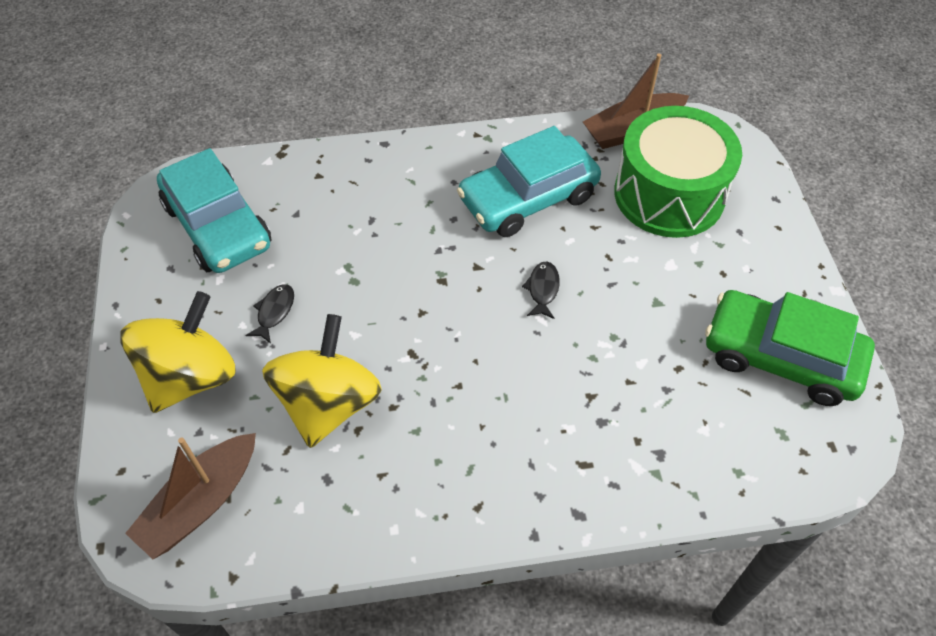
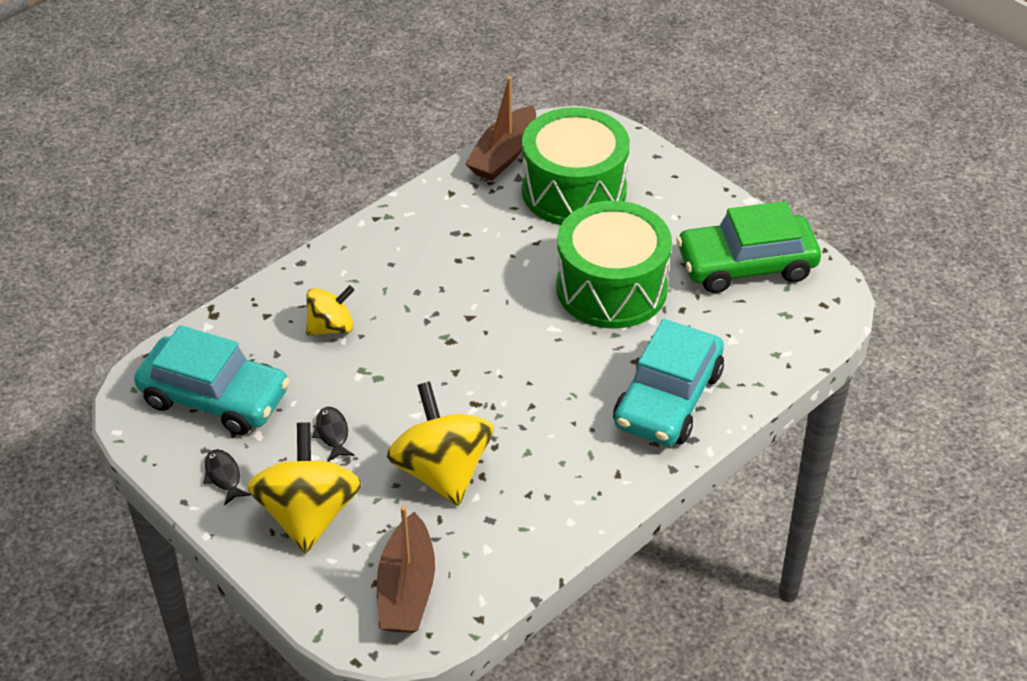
camera: 35 degrees left, 10 degrees down
(357, 213) = (331, 327): none -> yellow spinning top
(528, 198) = (464, 246): turquoise car -> turquoise car (668, 399)
(542, 289) = (536, 307): black fish -> black fish (223, 476)
(627, 308) = (611, 288): none -> green drum

